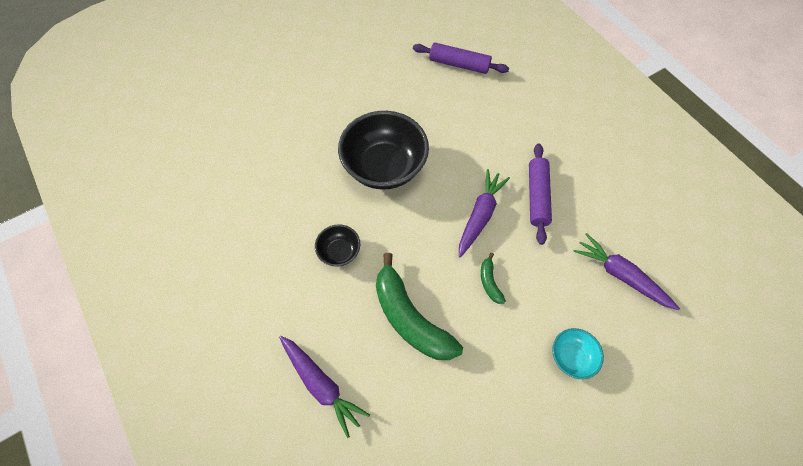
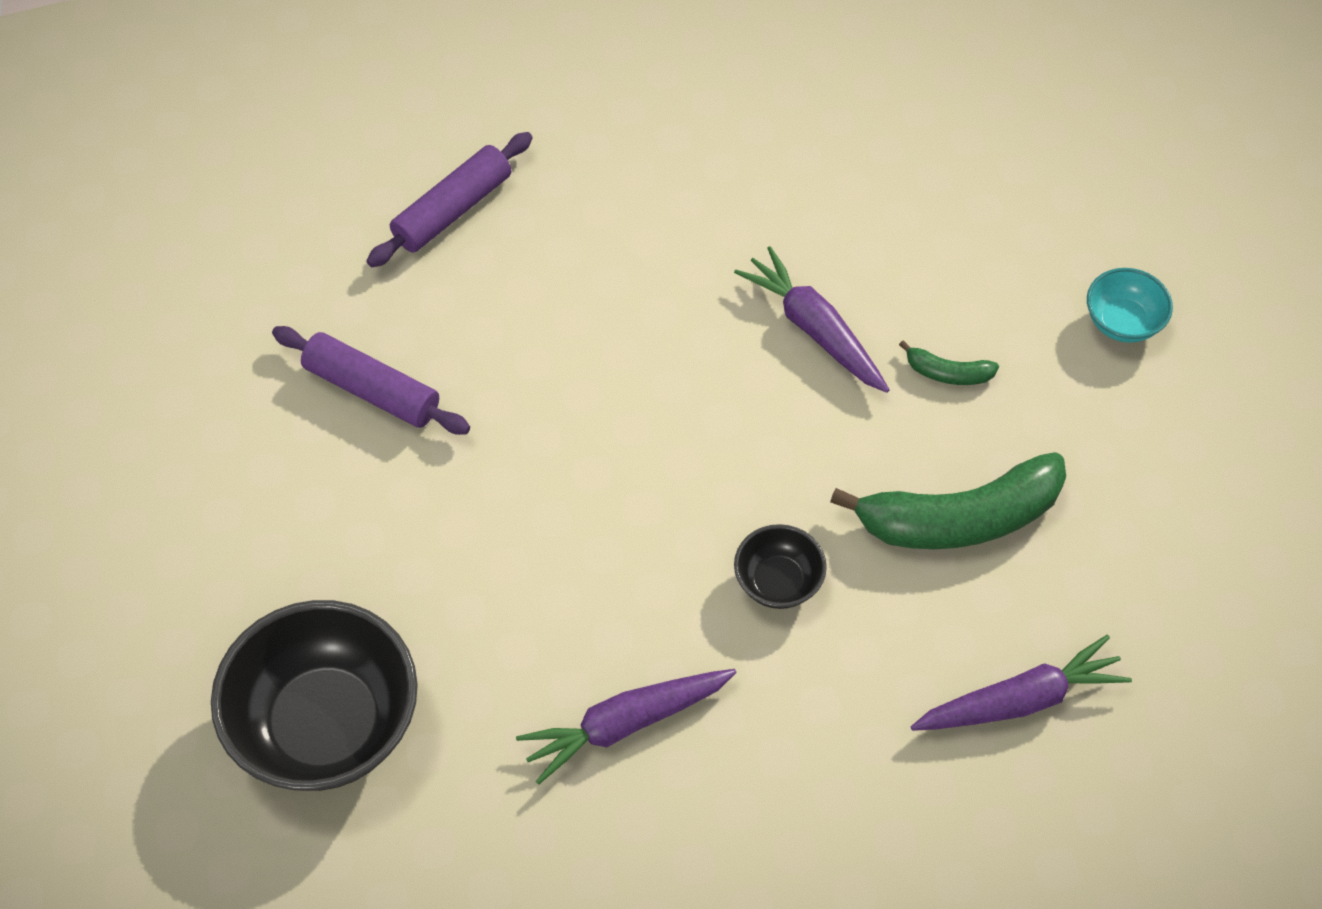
camera: 65 degrees left, 5 degrees down
(384, 167) = (630, 437): black bowl -> black bowl (326, 725)
(537, 196) = (820, 228): purple rolling pin -> purple rolling pin (372, 390)
(621, 275) = (1020, 188): purple carrot -> purple carrot (625, 724)

